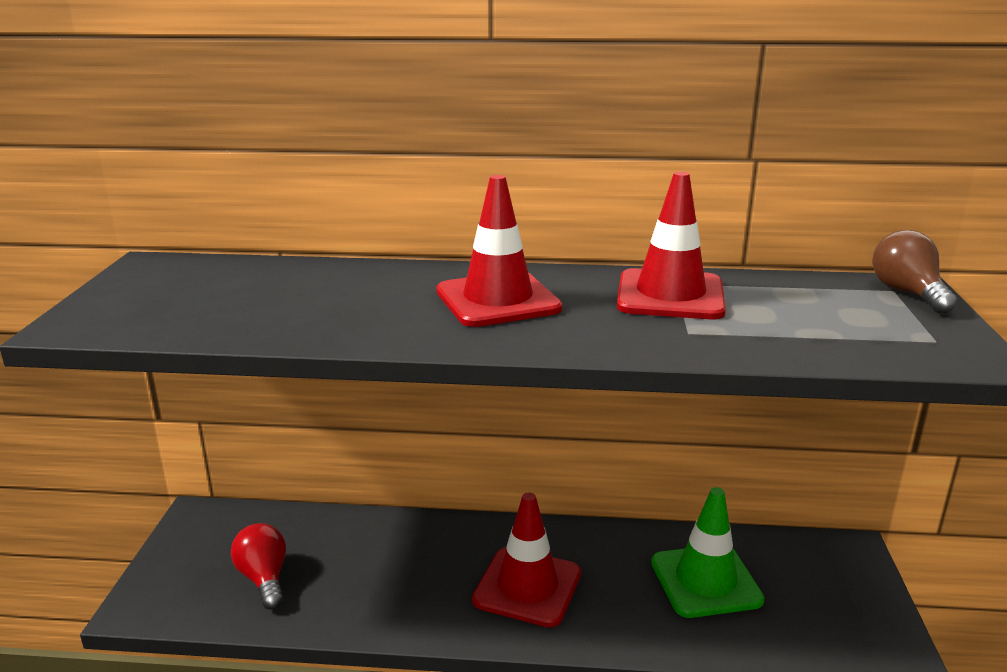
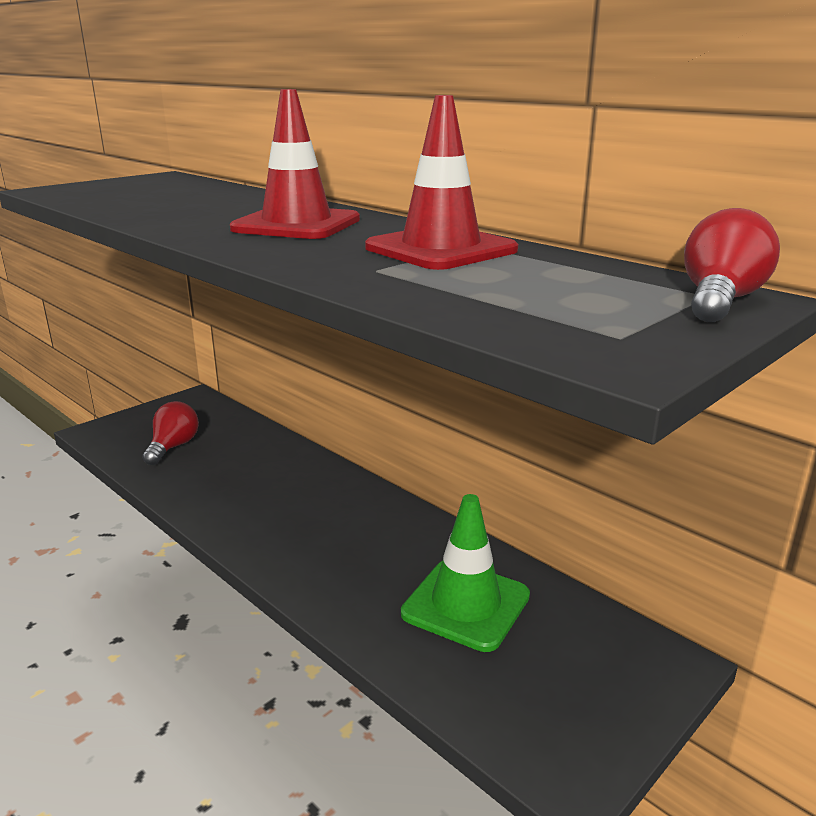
camera: 40 degrees right, 0 degrees up
(527, 587) = (316, 532): red traffic cone -> none
(907, 293) = (719, 301): brown light bulb -> red light bulb

